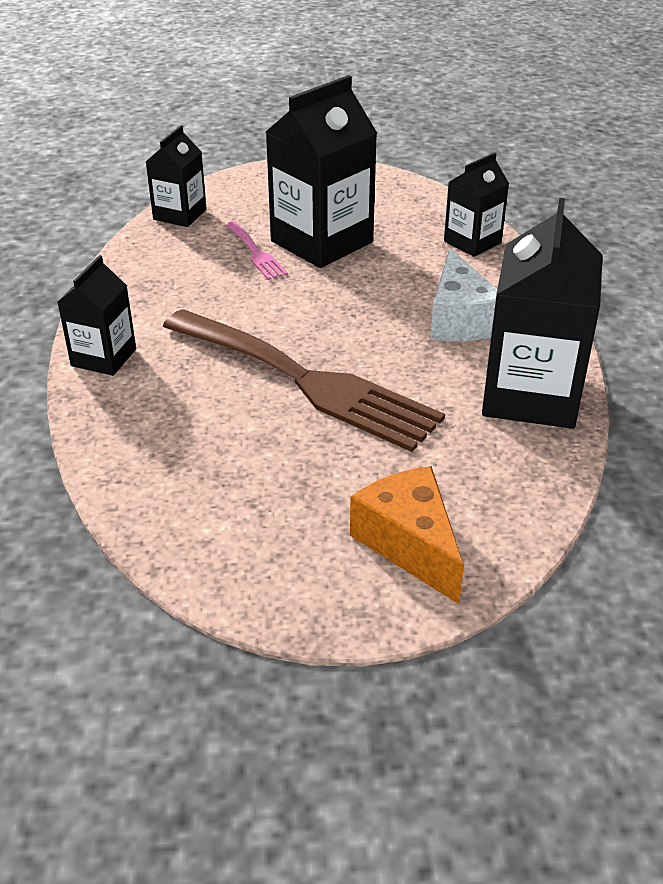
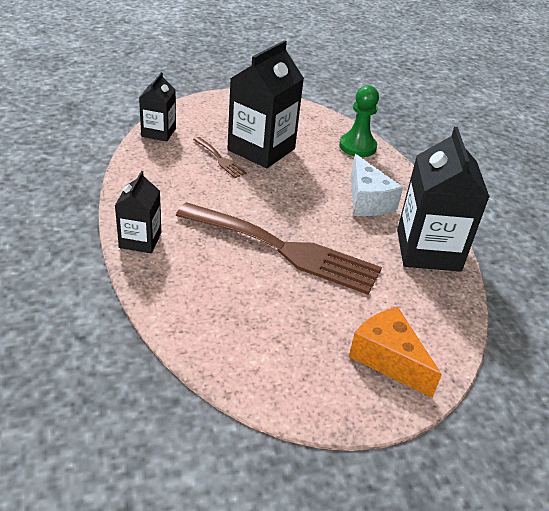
camera: 15 degrees left, 0 degrees up
(256, 253) = (220, 159): pink fork -> brown fork
(472, 242) = (357, 147): black carton -> green pawn

